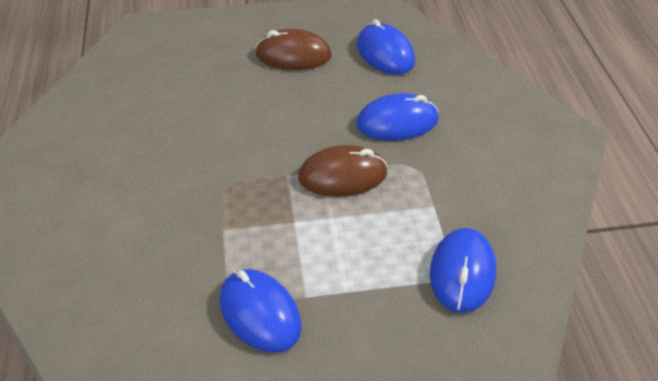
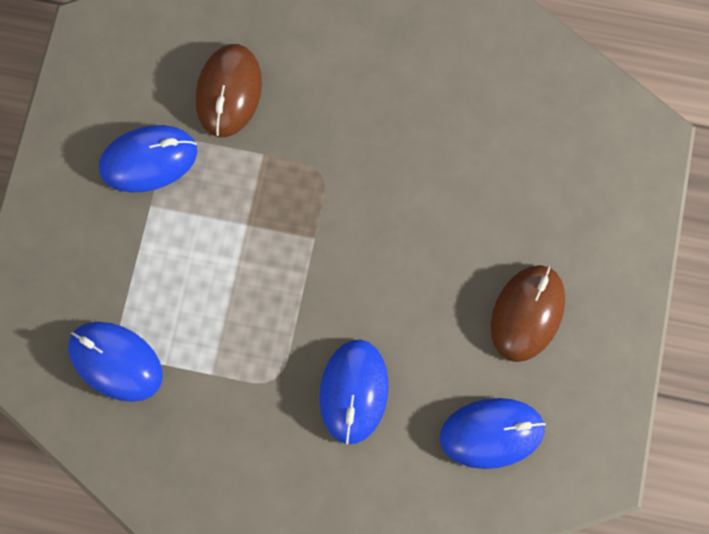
camera: 110 degrees right, 30 degrees up
(343, 176) = (290, 296): brown mouse -> brown mouse (228, 92)

